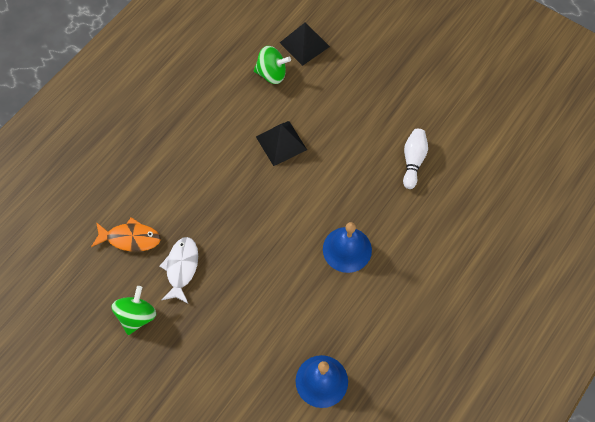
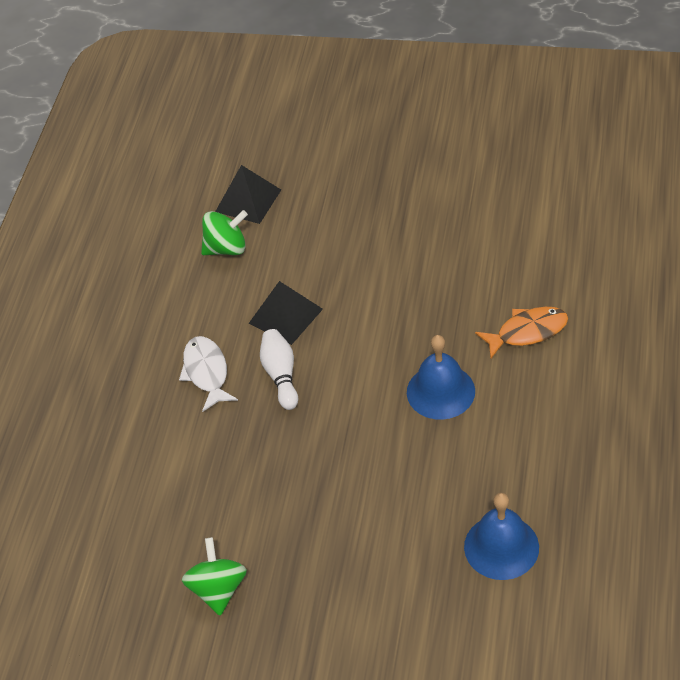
camera: 20 degrees left, 15 degrees down
(130, 238) = (155, 506): orange fish -> orange fish (527, 332)
(181, 268) = (243, 508): white fish -> white fish (206, 372)
(413, 161) = (460, 264): white bowling pin -> white bowling pin (281, 375)

